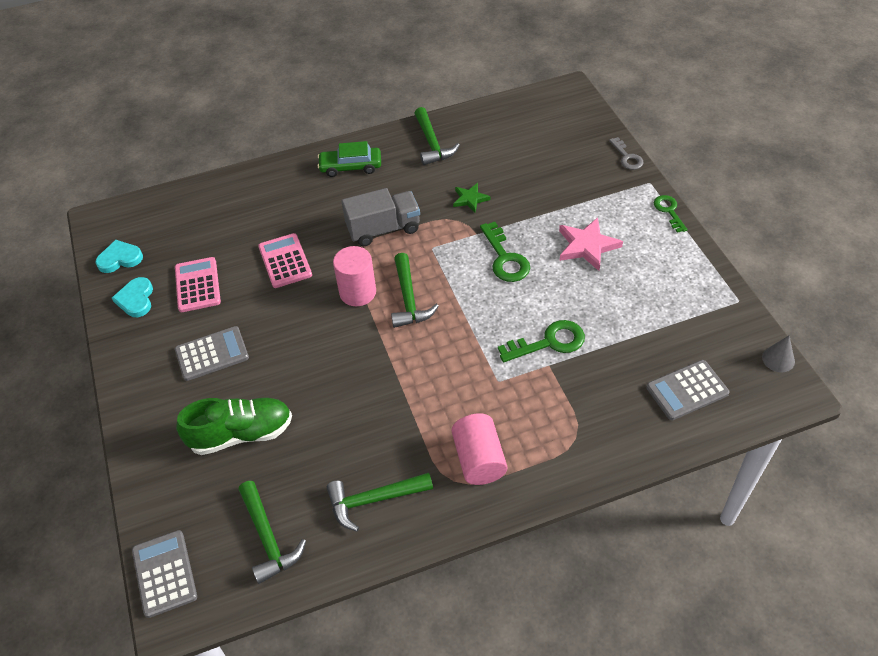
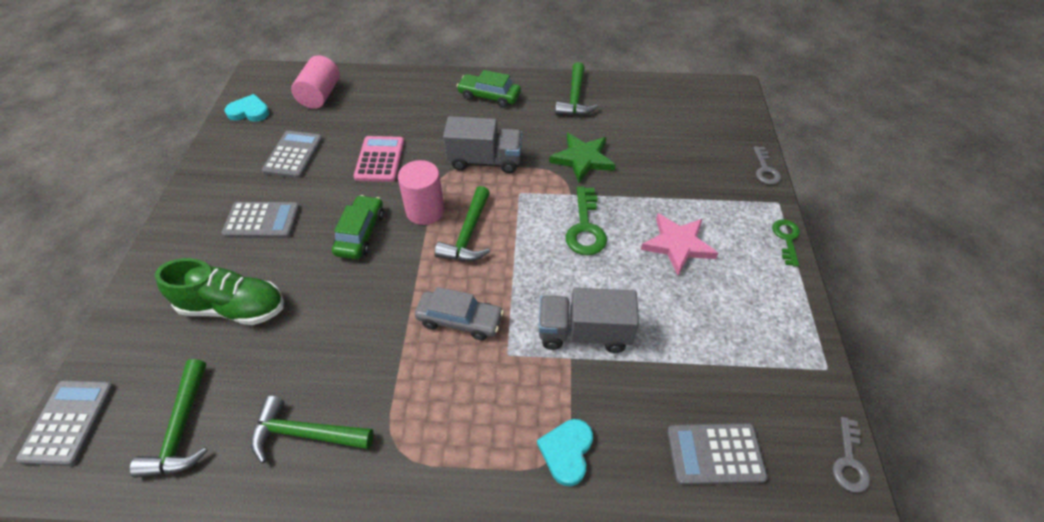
camera: 20 degrees right, 0 degrees up
(136, 299) = (236, 149): turquoise heart -> turquoise heart (567, 452)
(197, 285) = (293, 155): pink calculator -> grey calculator
(312, 332) = (360, 233): none -> green car
(444, 370) = (460, 320): none -> grey car
(470, 199) = (582, 159): green star -> green star, size x1.64
(479, 459) = (437, 435): pink cylinder -> pink cylinder (320, 95)
(549, 342) = (584, 333): green key -> grey truck
(778, 359) = (849, 461): grey cone -> grey key

